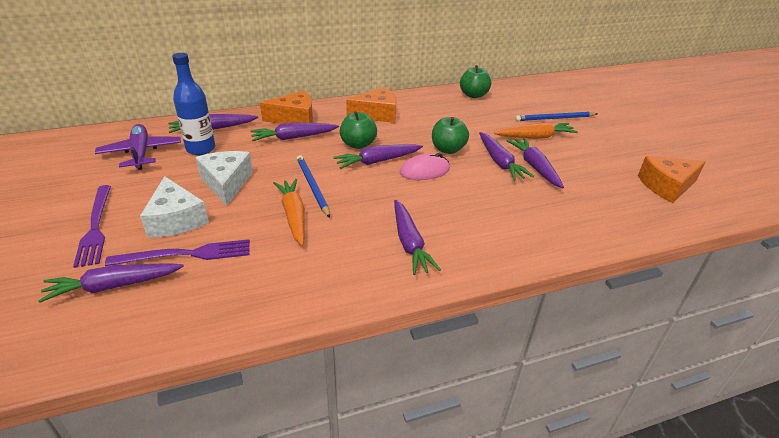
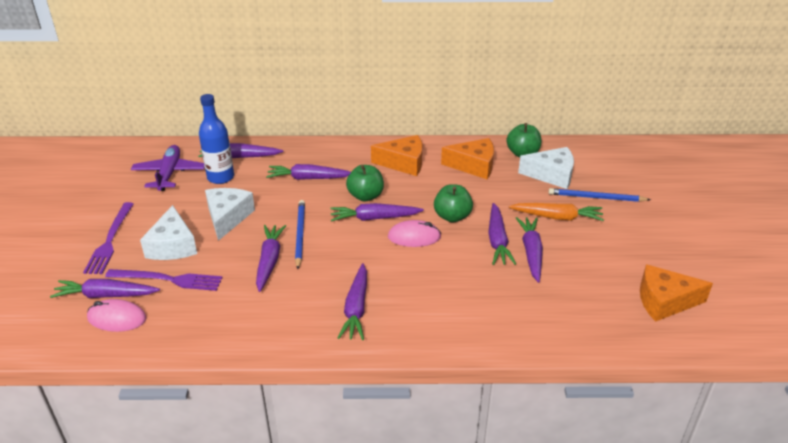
camera: 20 degrees right, 0 degrees up
(139, 309) = (117, 318): none -> pink mouse
(293, 216) = (269, 261): orange carrot -> purple carrot
(294, 118) = (320, 156): orange cheese -> orange cheese (474, 166)
(508, 107) = (551, 175): none -> white cheese

